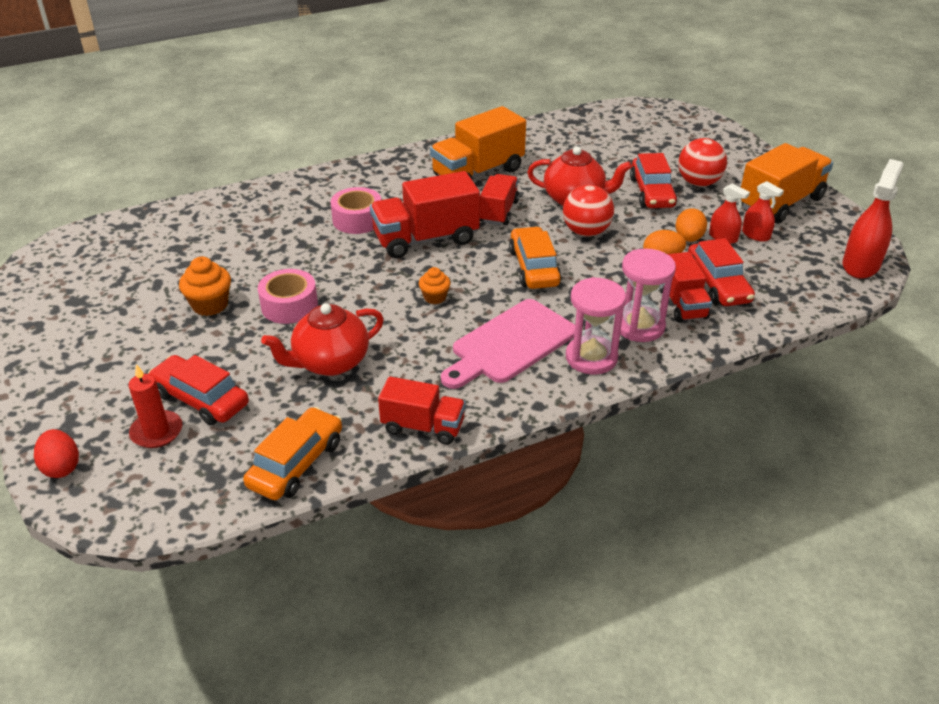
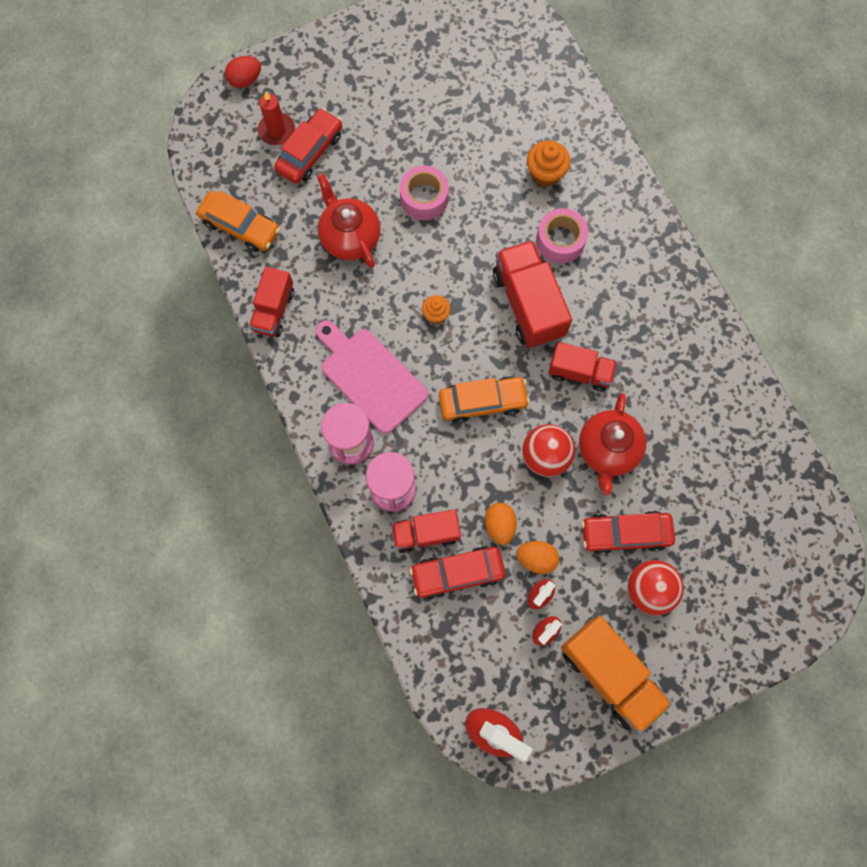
camera: 90 degrees right, 35 degrees up
(210, 305) = (425, 137): orange cupcake -> orange cupcake (545, 173)
(478, 173) = (657, 352): orange truck -> none

